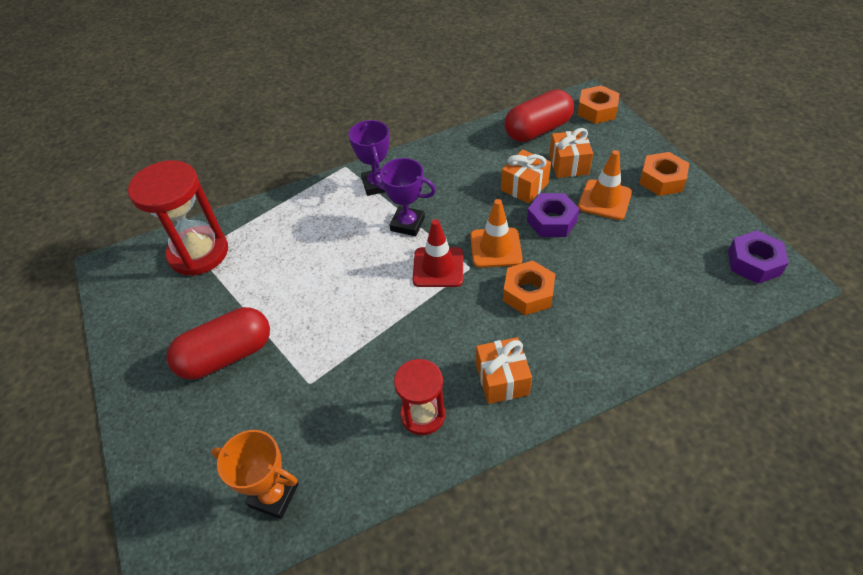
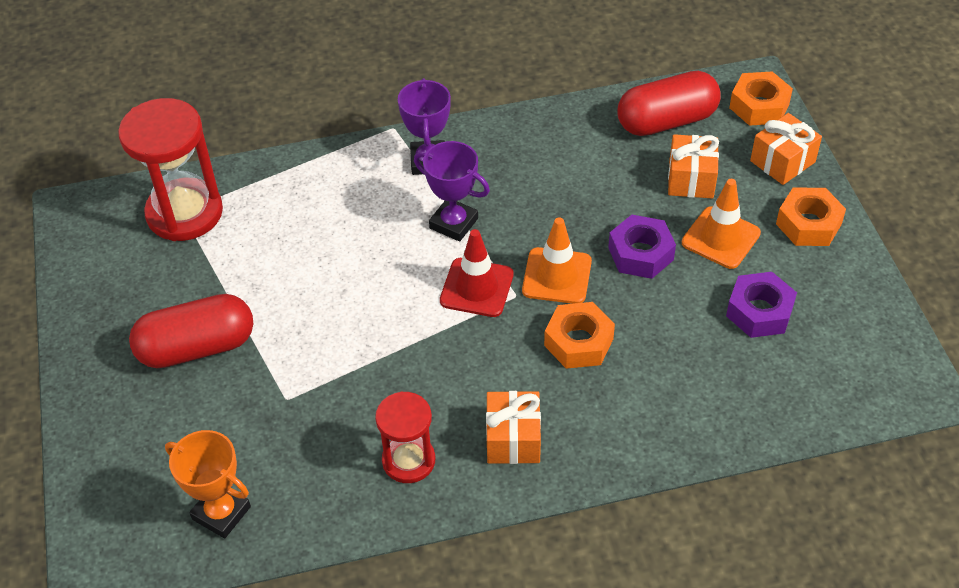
camera: 10 degrees right, 0 degrees up
(524, 186) = (621, 200): orange gift -> orange gift (782, 161)
(753, 262) = (881, 358): purple nut -> purple nut (759, 311)

